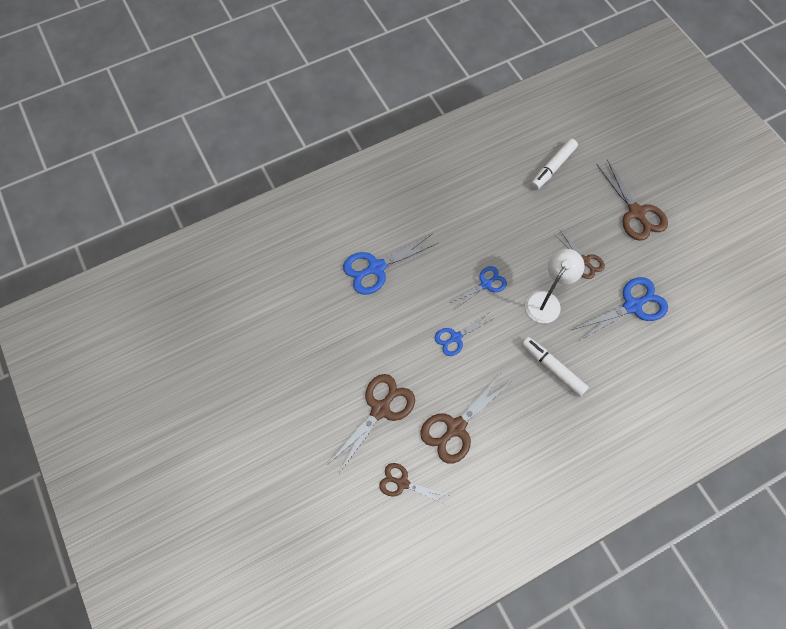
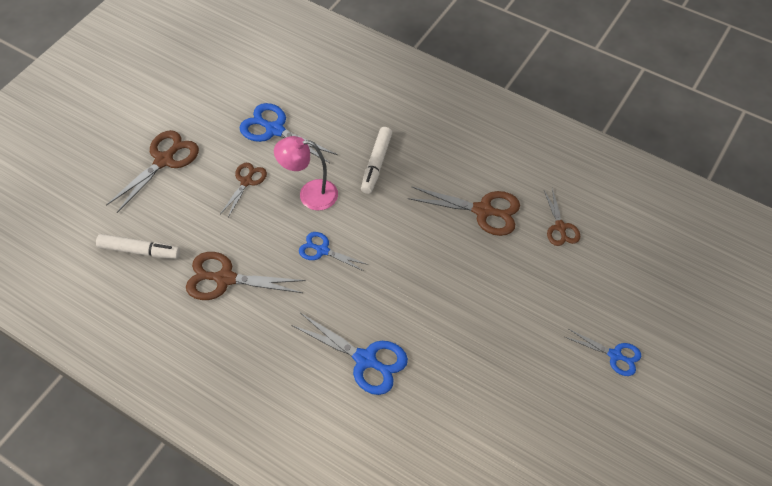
camera: 120 degrees left, 10 degrees down
(380, 409) = (511, 276): brown scissors -> brown scissors (225, 278)
(455, 337) = (397, 250): blue scissors -> blue scissors (615, 355)
(546, 301) = (310, 194): white lamp -> pink lamp

